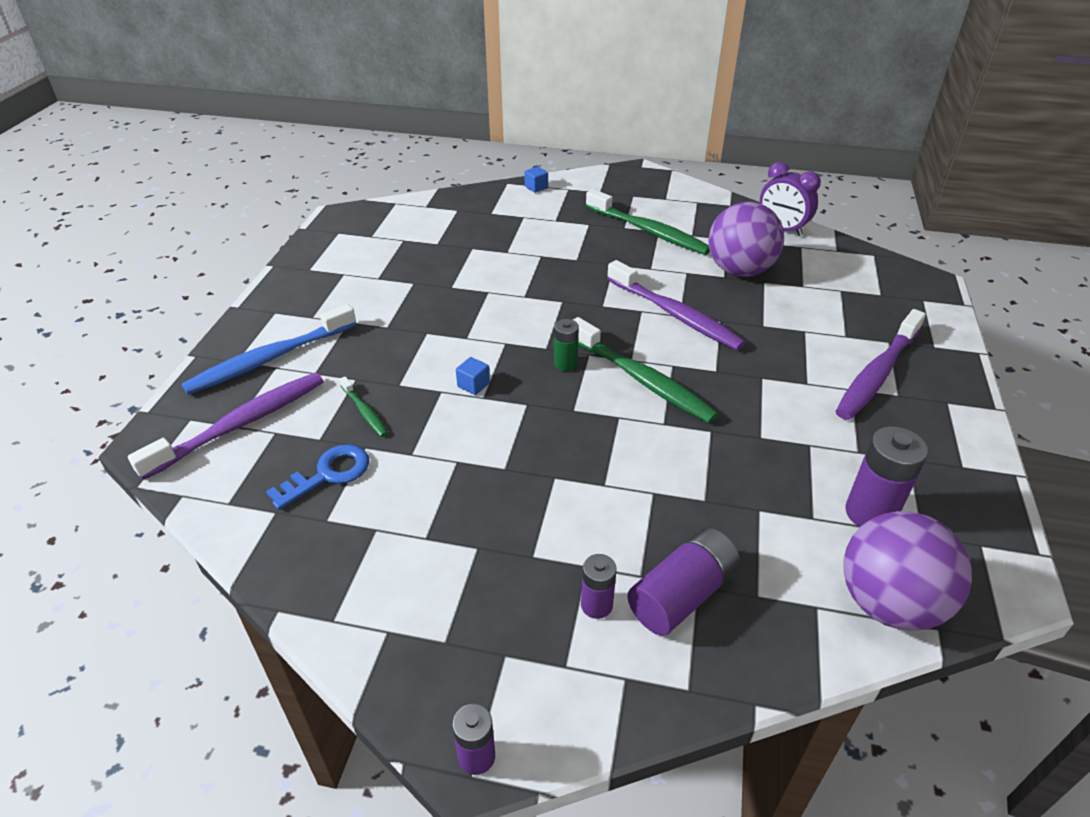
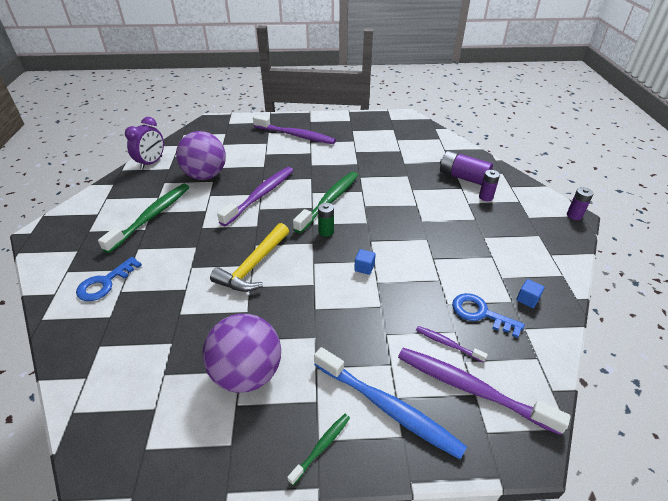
camera: 105 degrees left, 0 degrees up
(307, 425) = (447, 344): none -> purple toothbrush
(365, 411) = (417, 315): green toothbrush -> green toothbrush (321, 447)
(522, 296) = (253, 266): none -> yellow hammer
(536, 187) = (58, 294): blue cube -> blue cube (527, 299)
(540, 208) = (105, 283): none -> blue key
(870, 513) = (389, 138): purple battery -> none
(888, 603) = (431, 136): purple ball -> purple ball (247, 373)

